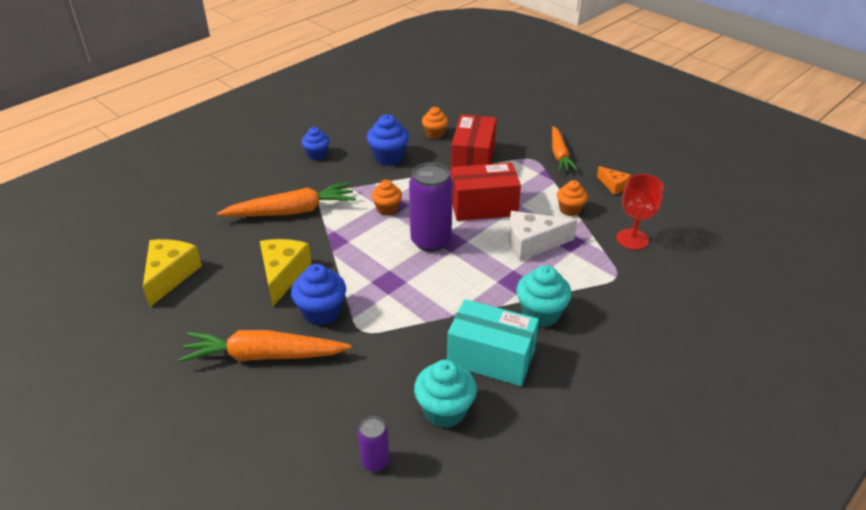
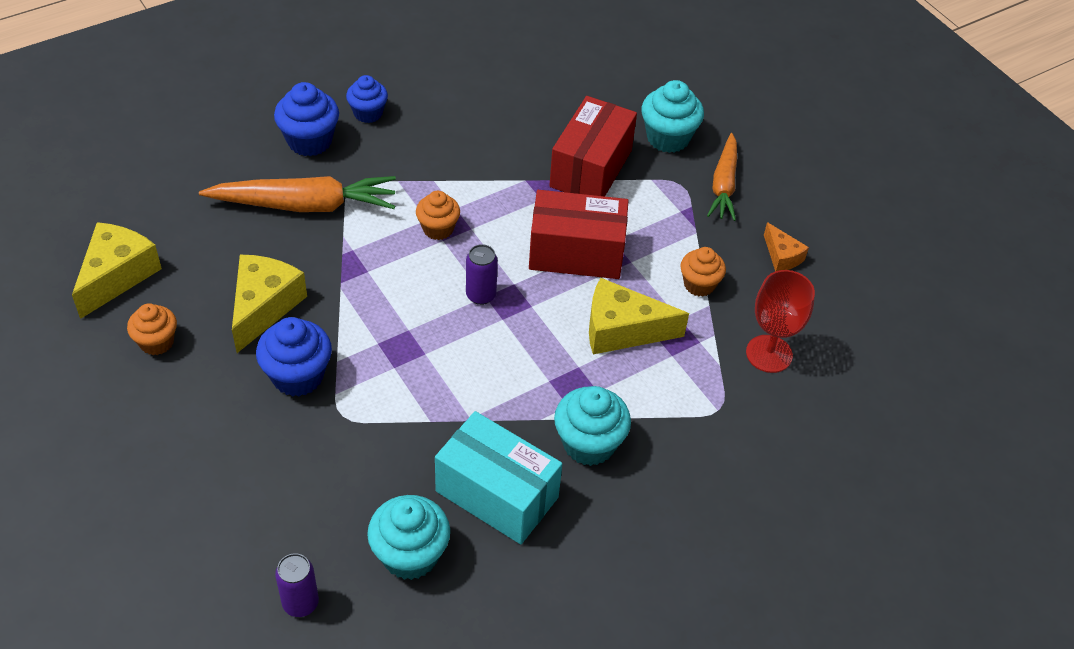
camera: 10 degrees right, 10 degrees up
(264, 355) = (206, 424): orange carrot -> none
(388, 157) = (469, 138): blue cupcake -> blue cupcake (309, 141)
(431, 241) = (481, 295): purple can -> purple can, size x0.52
(435, 134) = (551, 109): orange cupcake -> orange cupcake (157, 342)
(514, 137) = (668, 138): none -> turquoise cupcake
(532, 243) = (622, 330): white cheese -> yellow cheese

